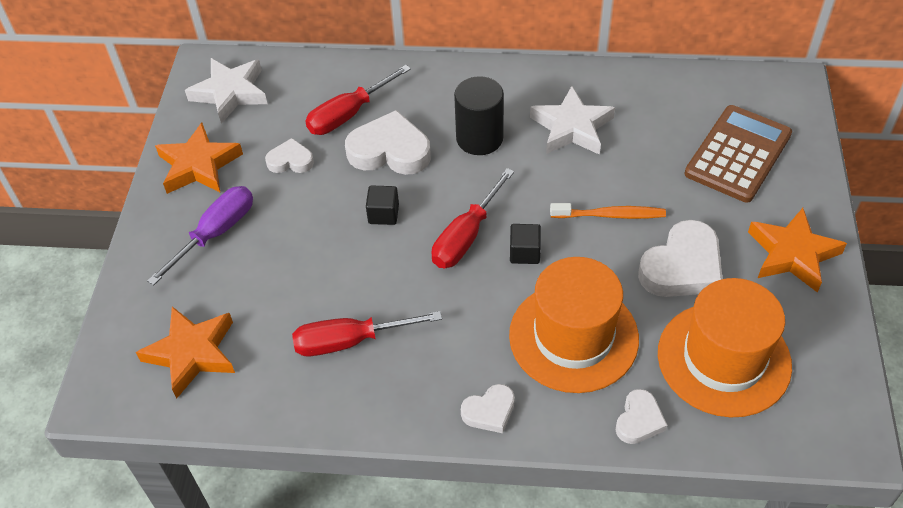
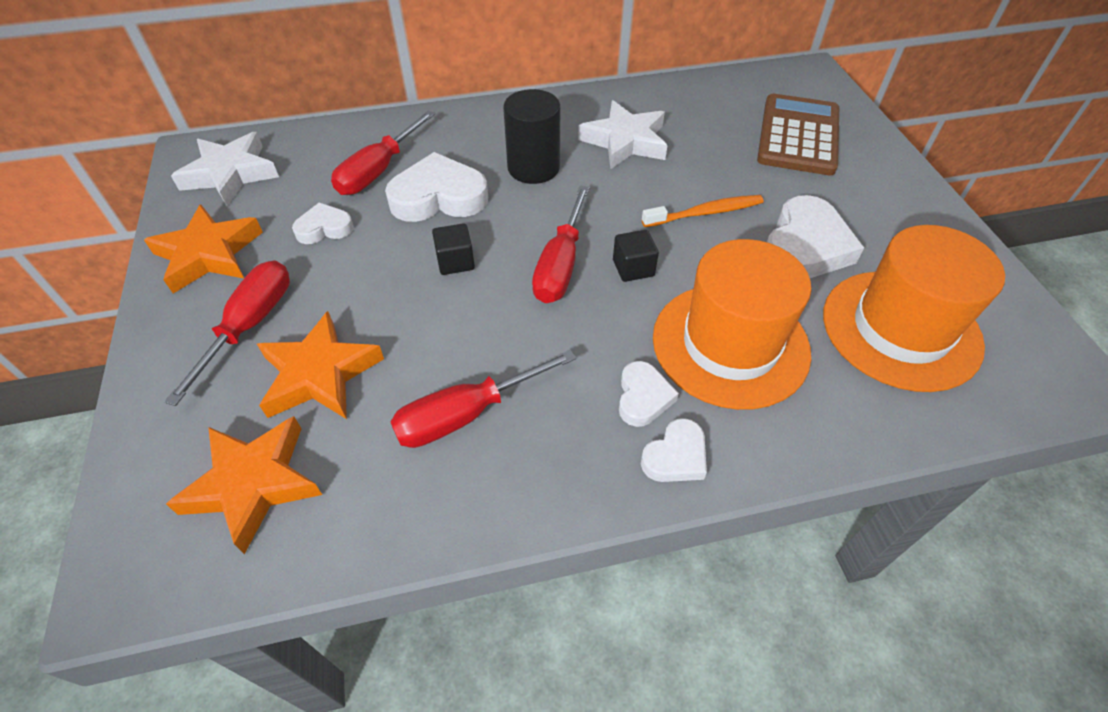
camera: 20 degrees left, 0 degrees up
(215, 233) = (249, 326): purple screwdriver -> red screwdriver
(639, 420) = (852, 420): white heart -> white heart (643, 397)
(792, 254) = (903, 212): orange star -> orange star (319, 374)

